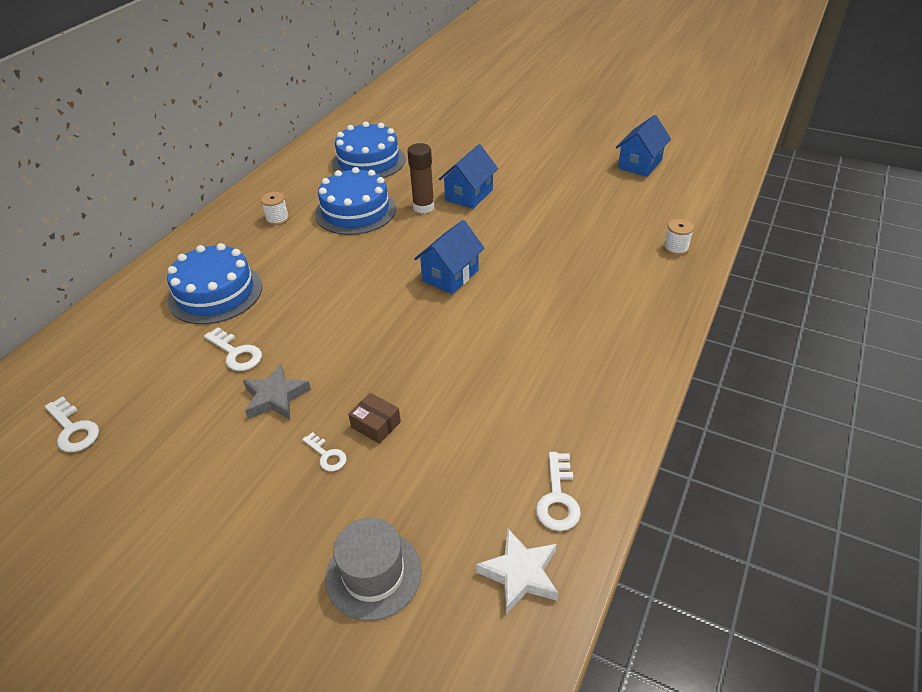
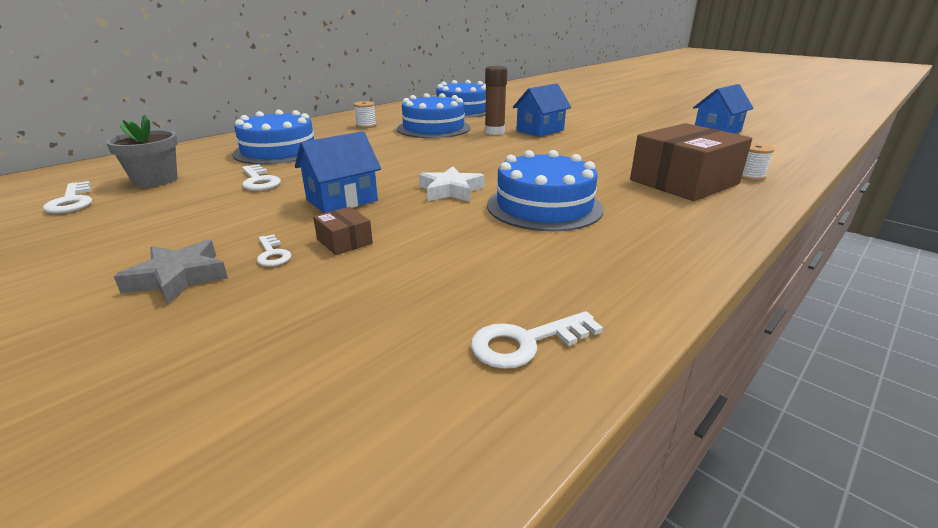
camera: 15 degrees right, 15 degrees down
(127, 375) = (155, 180): none -> grey flower pot
(275, 397) = (264, 209): grey star -> grey star (178, 278)
(373, 574) = (221, 367): grey hat -> none
(450, 275) = (495, 165): blue house -> blue house (342, 200)
(518, 335) = (544, 206): none -> blue cake
(520, 574) = (422, 417): white star -> white star (450, 190)
(558, 498) = (526, 342): white key -> white key turned 45 degrees clockwise
(623, 270) = (683, 182): none -> brown box

